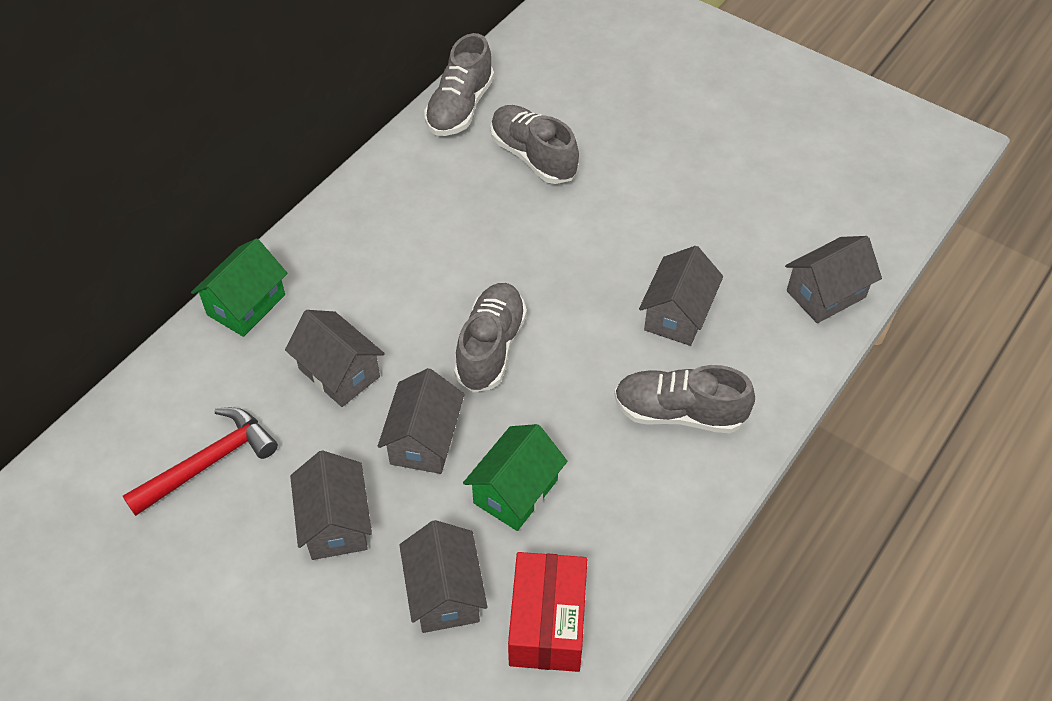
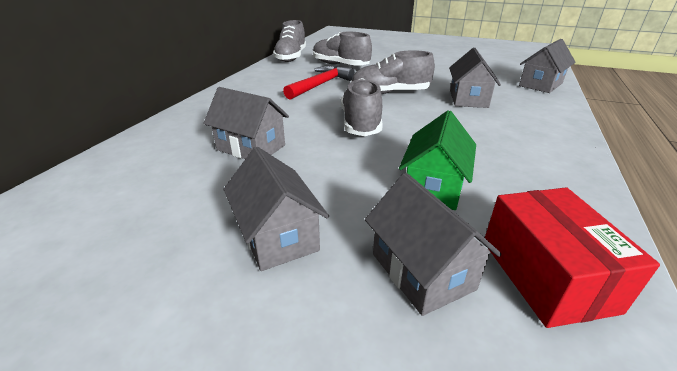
camera: 15 degrees left, 20 degrees down
(209, 462) = (133, 215): red hammer -> red hammer (320, 85)
(246, 305) = (168, 127): green house -> none
(424, 440) = (337, 170): grey house -> none
(679, 413) = (513, 132): grey shoe -> grey shoe (390, 93)

